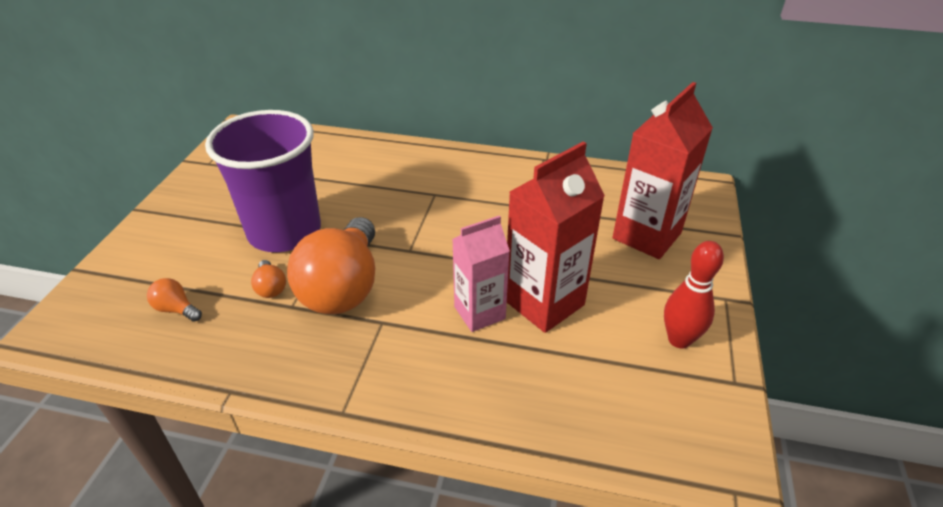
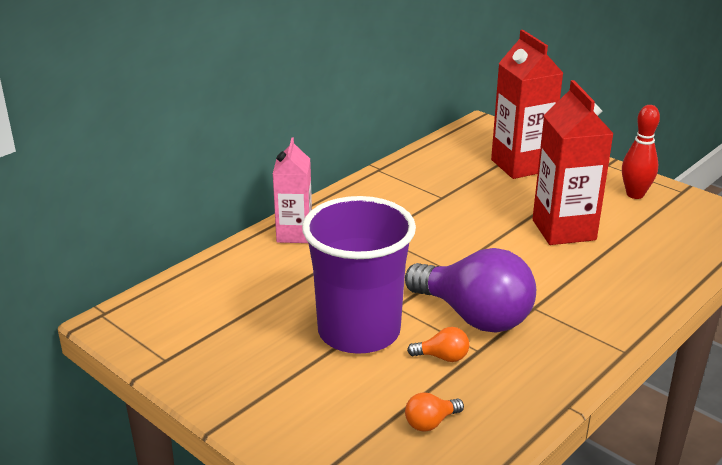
camera: 60 degrees left, 10 degrees down
(343, 287) = (474, 316): orange light bulb -> purple light bulb
(479, 313) = (555, 260): pink carton -> pink carton (294, 234)

